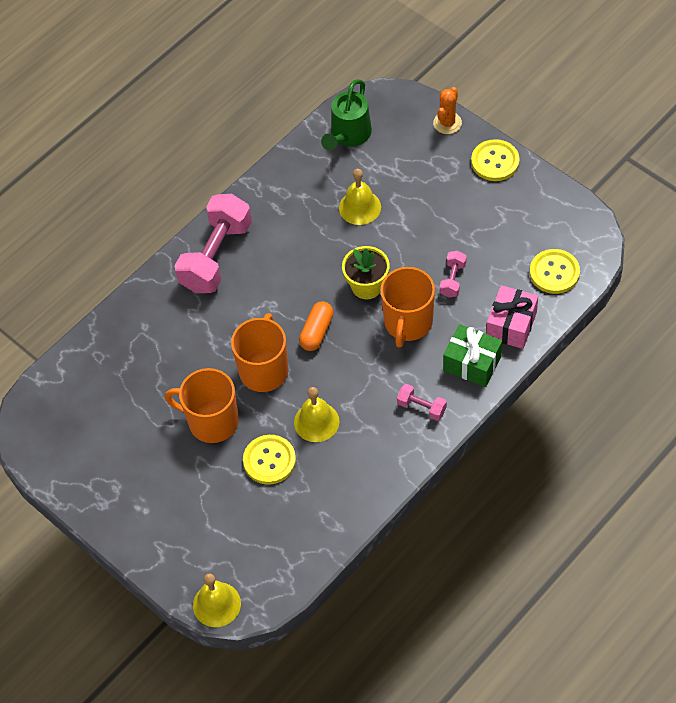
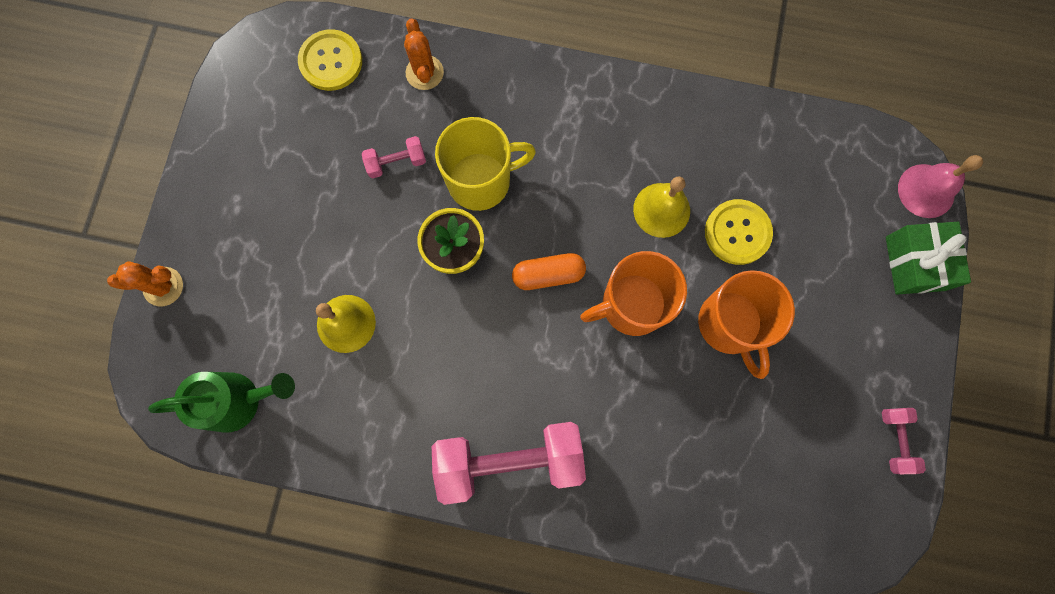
camera: 125 degrees left, 20 degrees up
(216, 604) = (926, 190): yellow bell -> pink bell
(408, 323) = (481, 181): orange mug -> yellow mug
(421, 407) = (579, 111): pink dumbbell -> pink dumbbell (895, 440)
(472, 363) = (495, 88): green gift -> green gift (915, 263)
(495, 161) = (200, 200): yellow button -> none
(511, 325) = (424, 73): pink gift -> orange cactus

